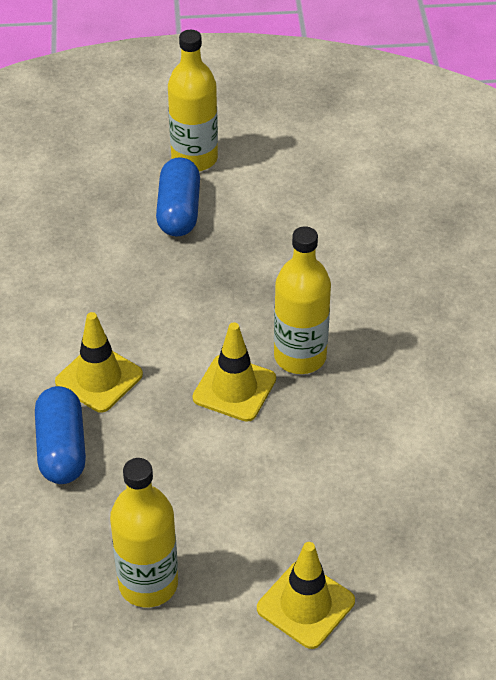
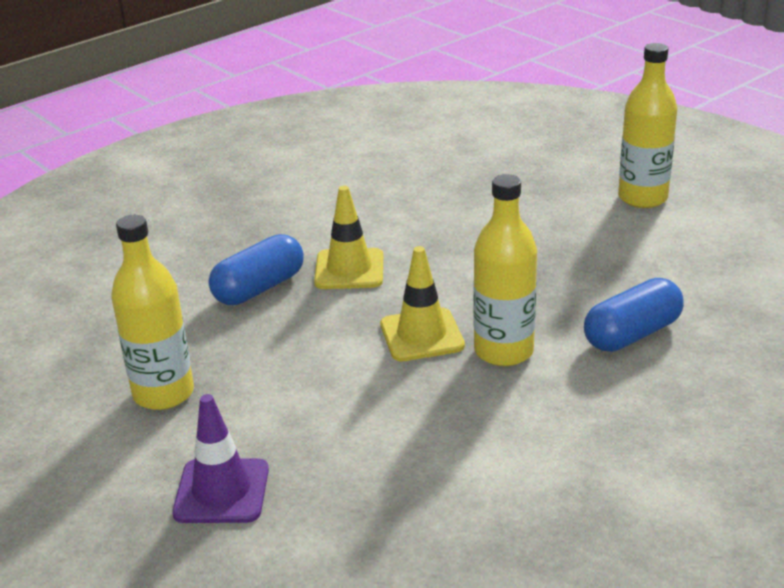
camera: 55 degrees right, 15 degrees down
(179, 211) = (575, 219): blue capsule -> blue capsule (632, 334)
(305, 605) = (221, 491): yellow traffic cone -> purple traffic cone

